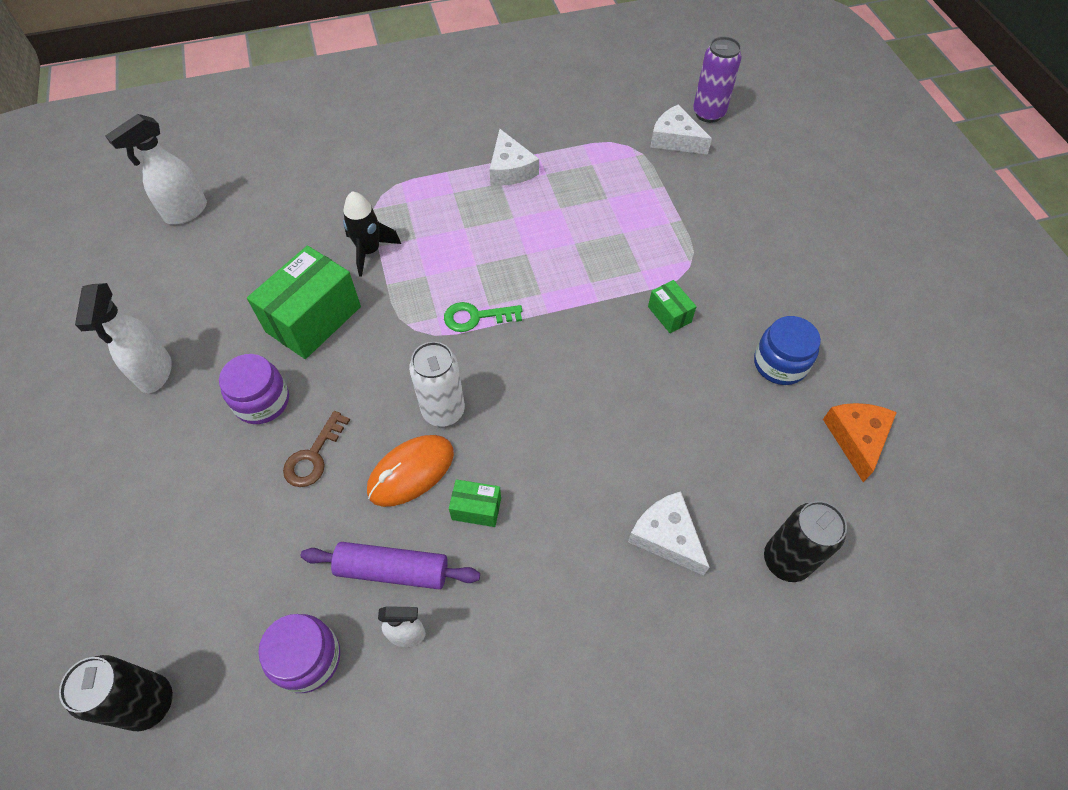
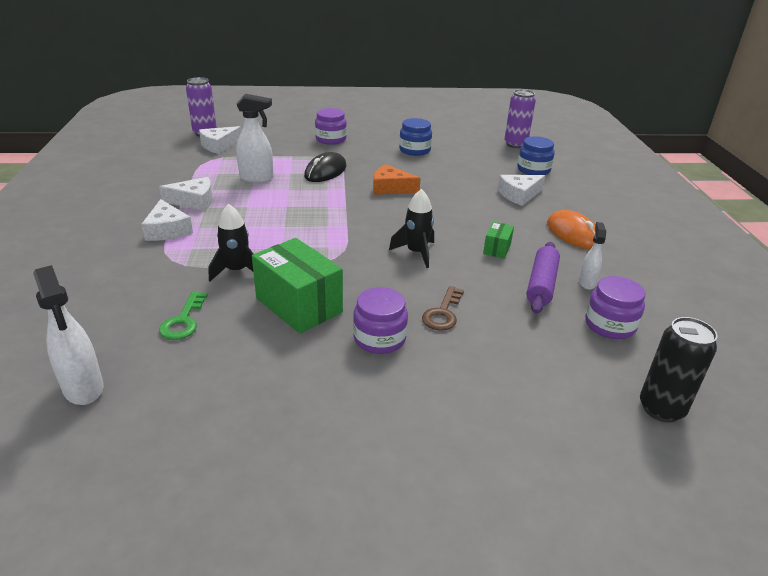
camera: 80 degrees left, 25 degrees down
(155, 373) = (318, 412): white spray bottle -> white spray bottle (257, 178)
(313, 456) = (443, 313): brown key -> brown key turned 75 degrees clockwise
(411, 472) = (465, 270): orange mouse -> orange mouse (573, 234)
(439, 171) = (167, 230): none -> white cheese
(443, 411) = (416, 253): white can -> black rocket
(476, 317) = (336, 231): green key -> green key (183, 321)
(644, 268) = (325, 171): none -> black mouse
(669, 314) = (367, 170): green box -> none
(764, 248) = (331, 139): none -> purple jar
(786, 560) = (533, 170): black can -> blue jar
(856, 438) = (466, 143): orange cheese -> orange cheese (390, 188)
(899, 526) = (515, 144): none -> purple can

